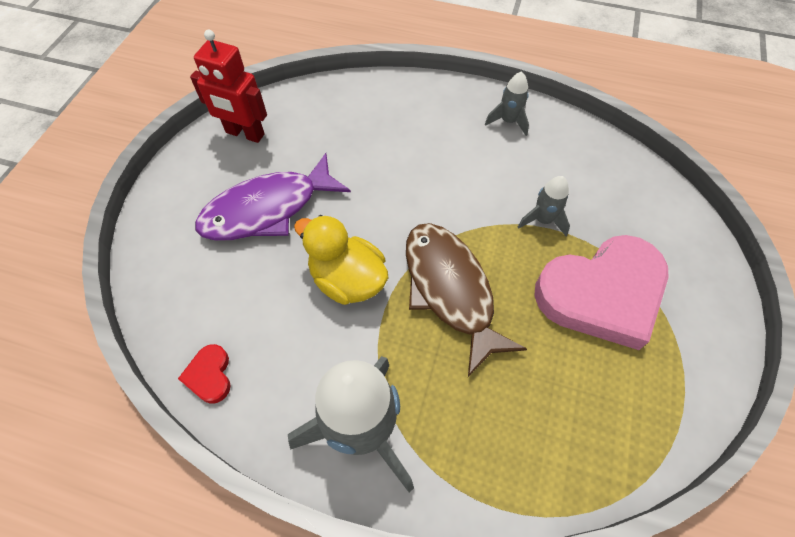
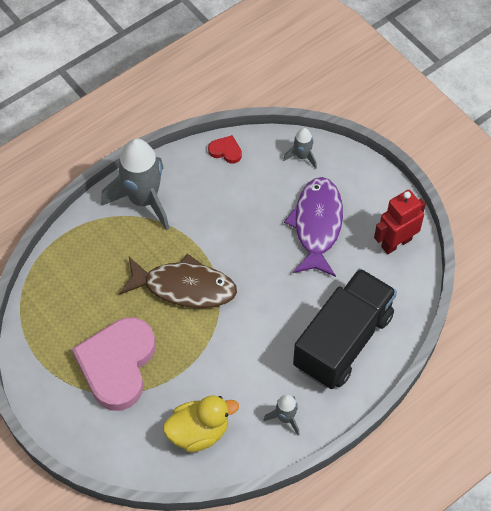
camera: 125 degrees right, 0 degrees up
(347, 280) = (232, 240): yellow duck -> yellow duck (199, 432)
(392, 120) = (343, 341): none -> black truck
(543, 220) = (188, 373): grey rocket -> grey rocket (302, 156)

